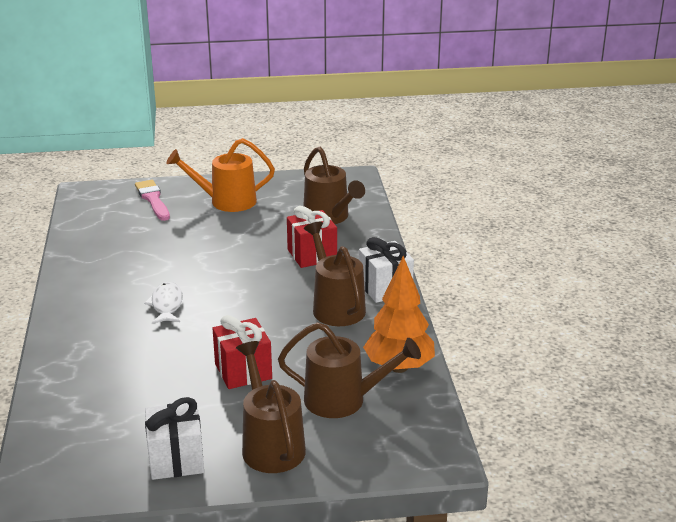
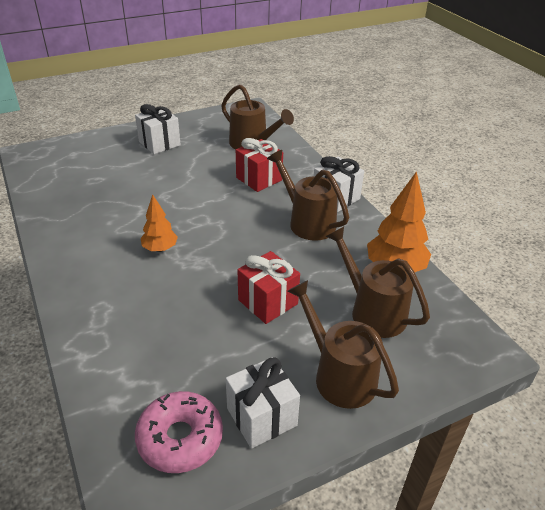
camera: 20 degrees left, 10 degrees up
(96, 458) = (180, 438): none -> pink donut
(153, 199) = (94, 151): pink brush -> none
(166, 305) = (160, 249): white fish -> orange tree
(226, 201) = (159, 143): orange watering can -> white gift
(344, 400) = (372, 311): brown watering can -> brown watering can turned 120 degrees counterclockwise

